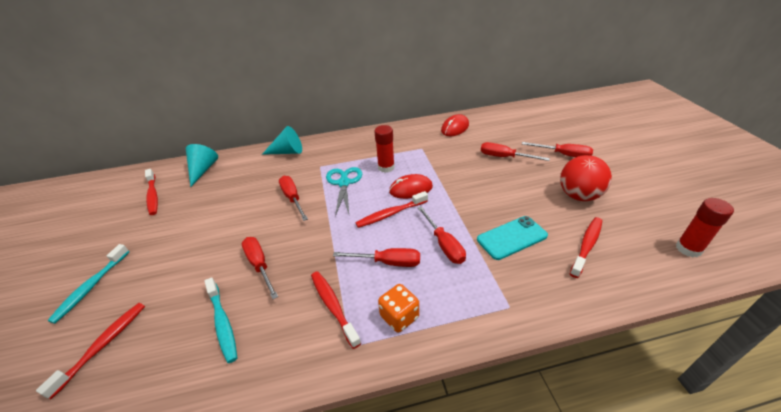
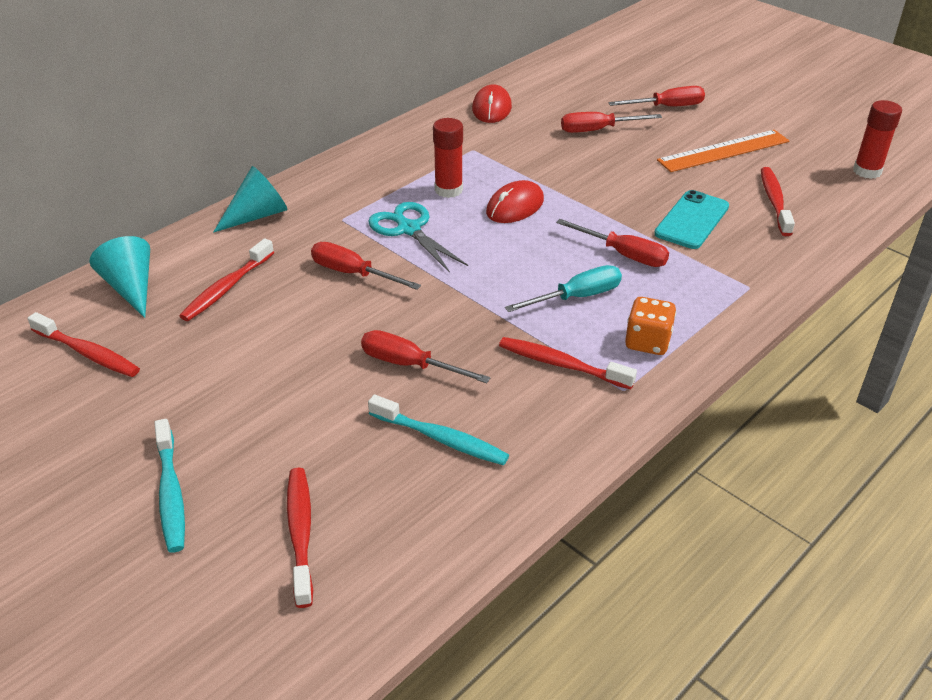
camera: 35 degrees left, 0 degrees up
(388, 262) = (576, 297): red screwdriver -> turquoise screwdriver
(390, 214) = (520, 245): red toothbrush -> red toothbrush (226, 288)
(578, 195) = (723, 151): red ball -> orange ruler

